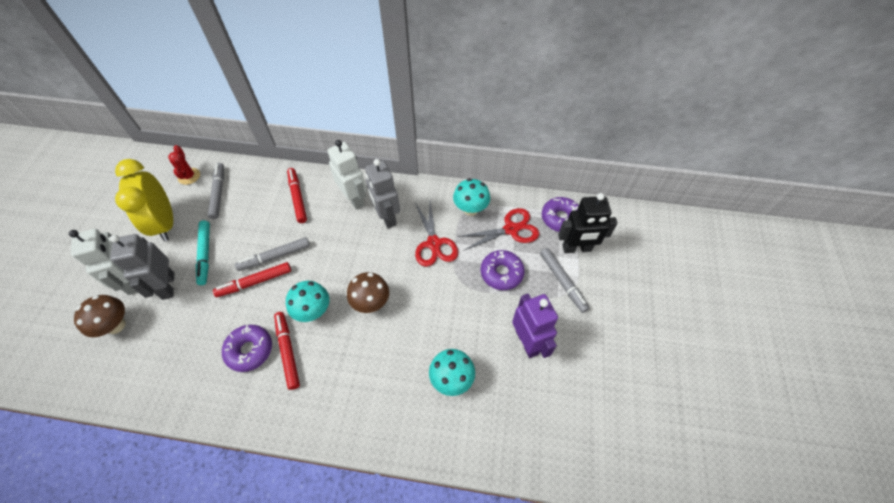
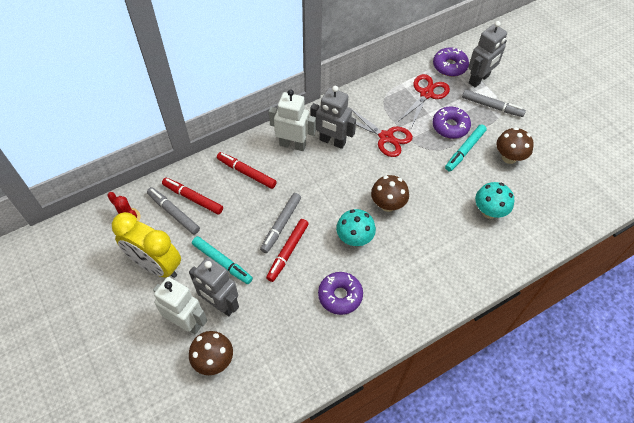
camera: 40 degrees left, 0 degrees up
(288, 351) = (367, 276): red marker -> red marker (193, 198)
(470, 209) = (385, 98): turquoise mushroom -> none
(491, 304) = (464, 150): none -> turquoise marker
(527, 342) = (509, 157): purple robot -> brown mushroom
(576, 248) = (479, 79): black robot -> grey robot

